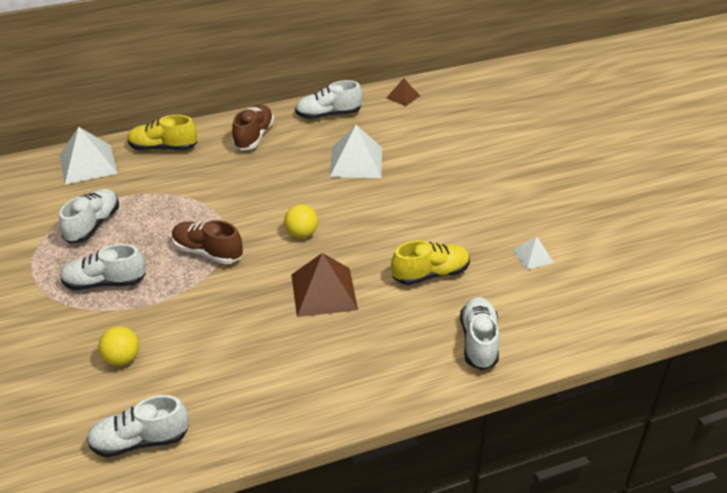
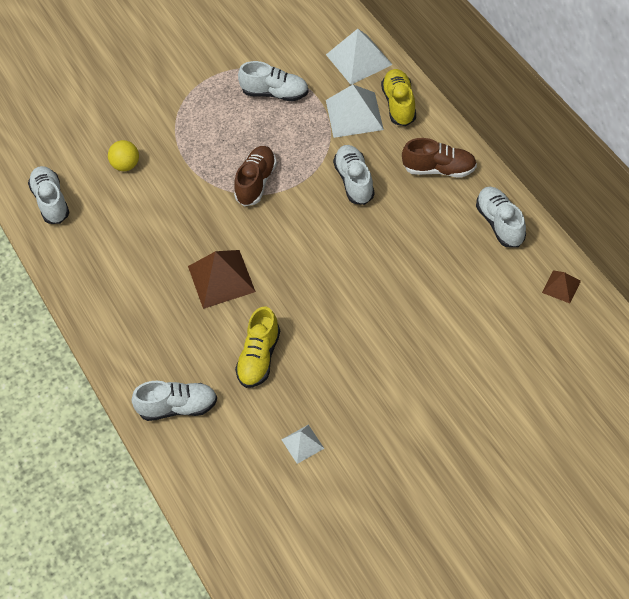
camera: 85 degrees right, 15 degrees up
(105, 282) = (206, 126): white shoe -> white shoe (354, 181)
(301, 234) = (295, 245): yellow ball -> none
(356, 161) = (420, 265): white pyramid -> white pyramid (354, 114)
(430, 274) = (259, 358): yellow shoe -> yellow shoe turned 45 degrees clockwise

